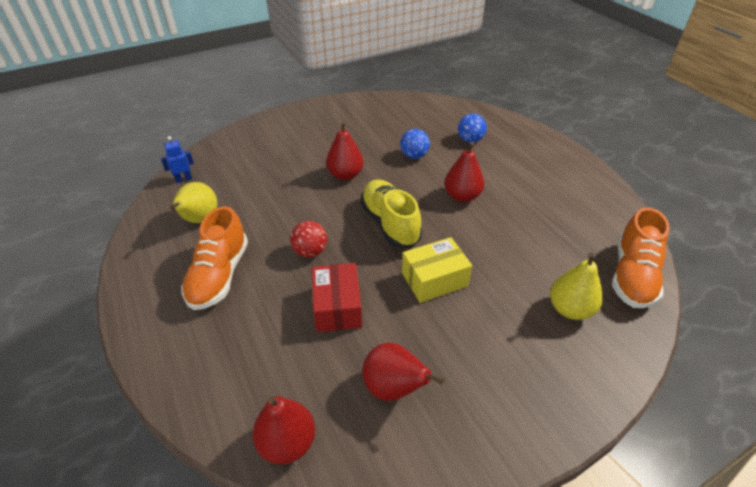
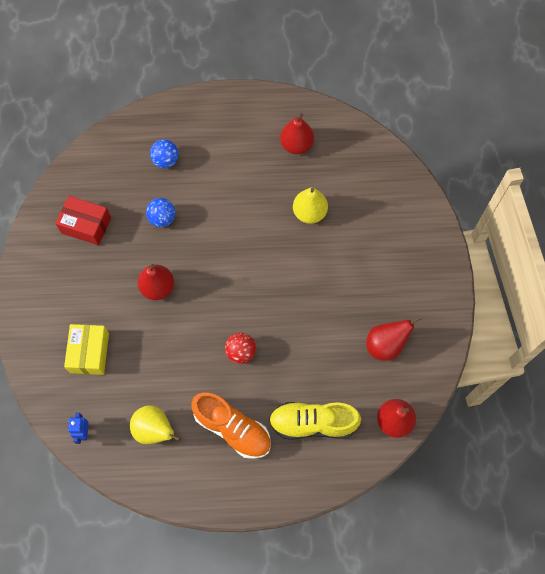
camera: 65 degrees left, 25 degrees up
(337, 307) = (306, 353): red box -> red box (86, 225)
(390, 223) = (239, 280): yellow shoe -> yellow shoe (313, 423)
(434, 279) = (312, 277): yellow box -> yellow box (89, 353)
(462, 196) = (236, 210): red pear -> red pear (296, 145)
(570, 309) = (378, 208): yellow pear -> yellow pear (309, 213)
(632, 275) = (370, 151): orange shoe -> none

